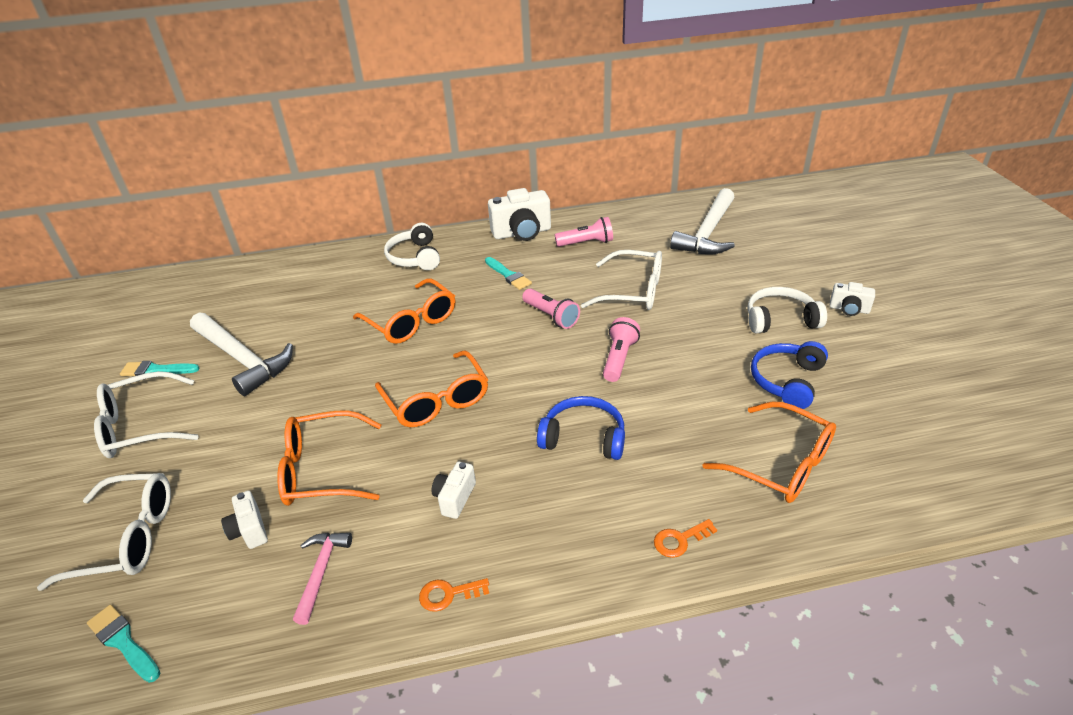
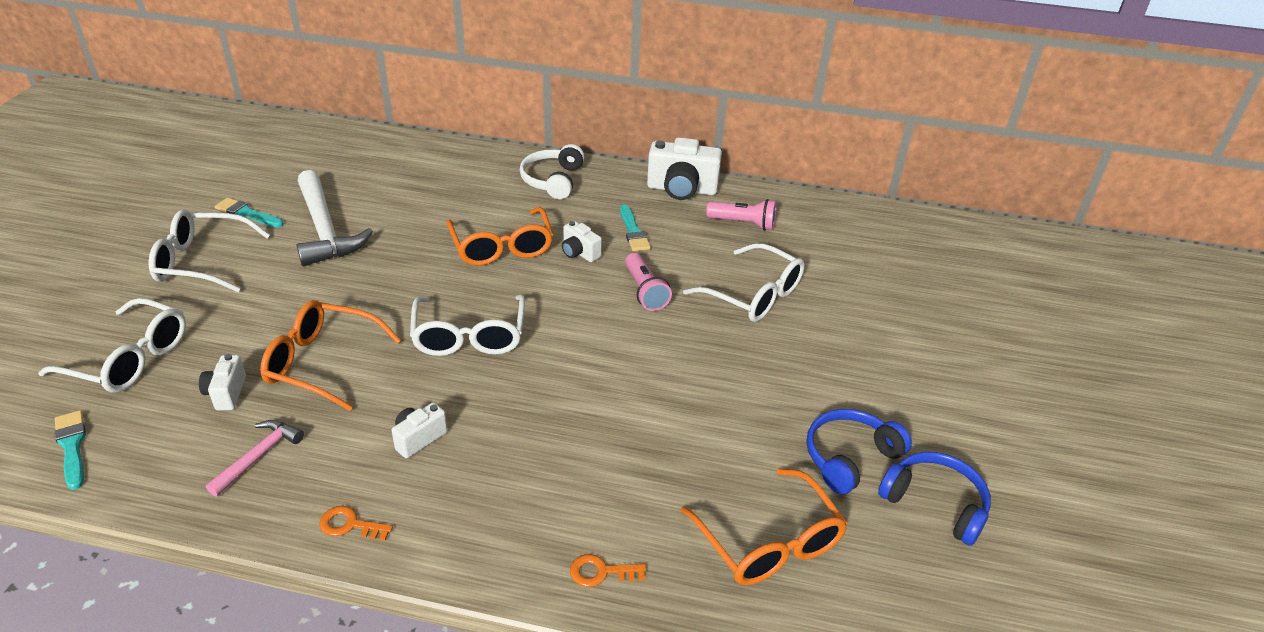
camera: 20 degrees right, 0 degrees up
(437, 400) = (469, 337): orange glasses -> white glasses
(584, 437) = (583, 430): blue headphones -> blue headphones (935, 503)
(619, 358) = (682, 362): pink flashlight -> none
(707, 233) = (892, 258): white hammer -> none
(780, 319) = (898, 386): white headphones -> none
(849, 309) = (993, 405): white camera -> white camera (579, 253)

